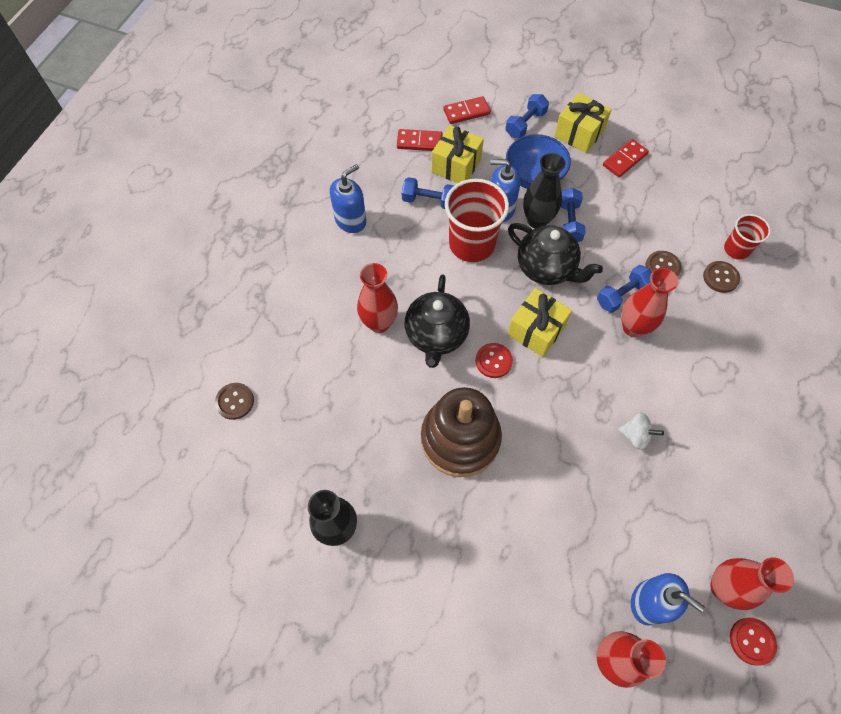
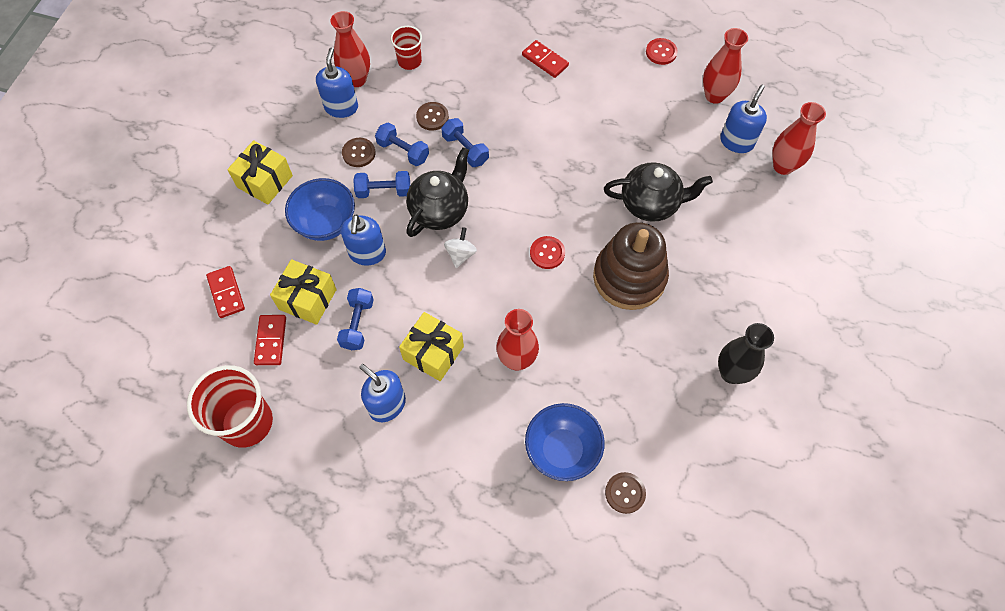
camera: 95 degrees left, 0 degrees up
(285, 353) = (562, 450): none -> blue bowl
(436, 336) = (526, 305): black teapot -> black teapot (651, 204)
(471, 244) = (414, 278): red cup -> red cup (247, 422)
(525, 124) = (248, 232): blue dumbbell -> blue dumbbell (403, 151)
(536, 330) = (510, 218): yellow gift -> yellow gift (433, 353)
(537, 220) = (381, 219): black vase -> none
(624, 160) = (302, 142): red domino -> red domino (545, 60)
(633, 327) = (499, 142): red vase -> red vase (356, 79)
(635, 435) = (603, 145): white spinning top -> white spinning top (460, 254)
(668, 190) = (341, 107): none -> blue soap dispenser
(720, 277) = (441, 75): brown button -> brown button (359, 153)
(752, 641) = (748, 82): red button -> red button (661, 52)

